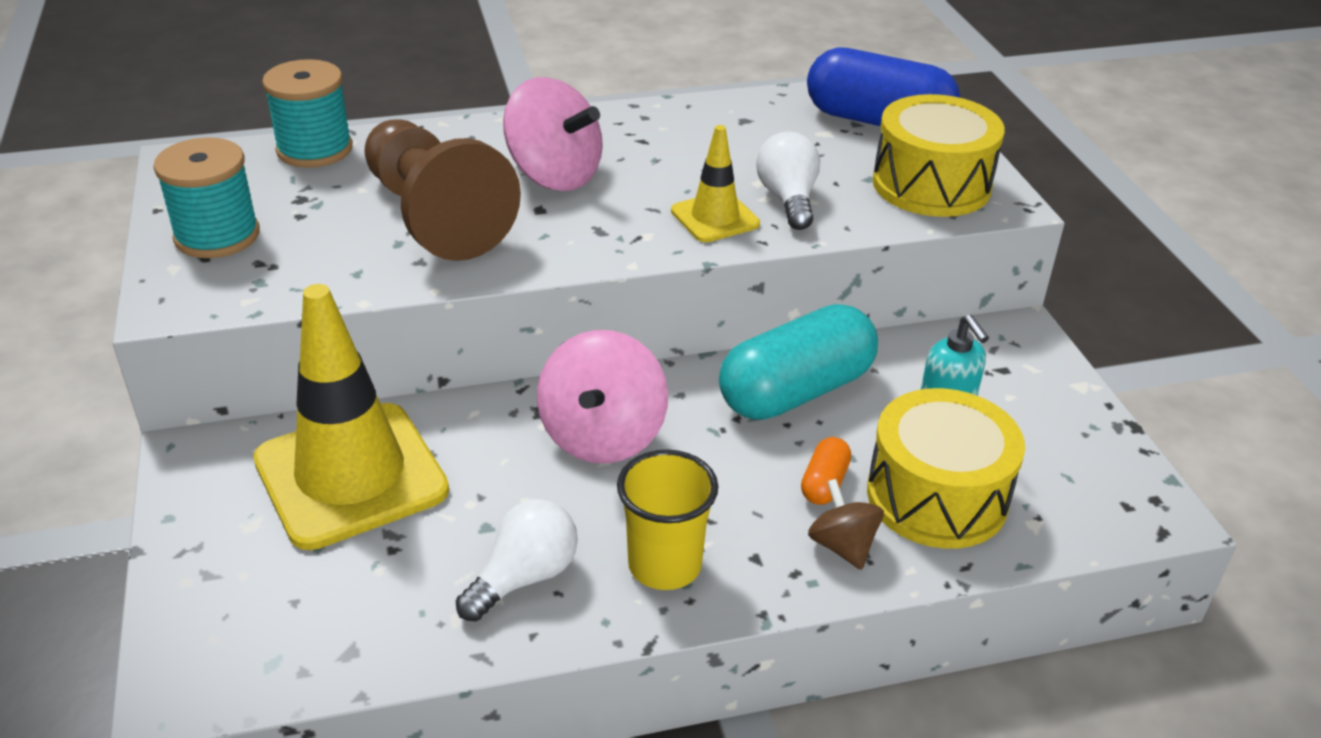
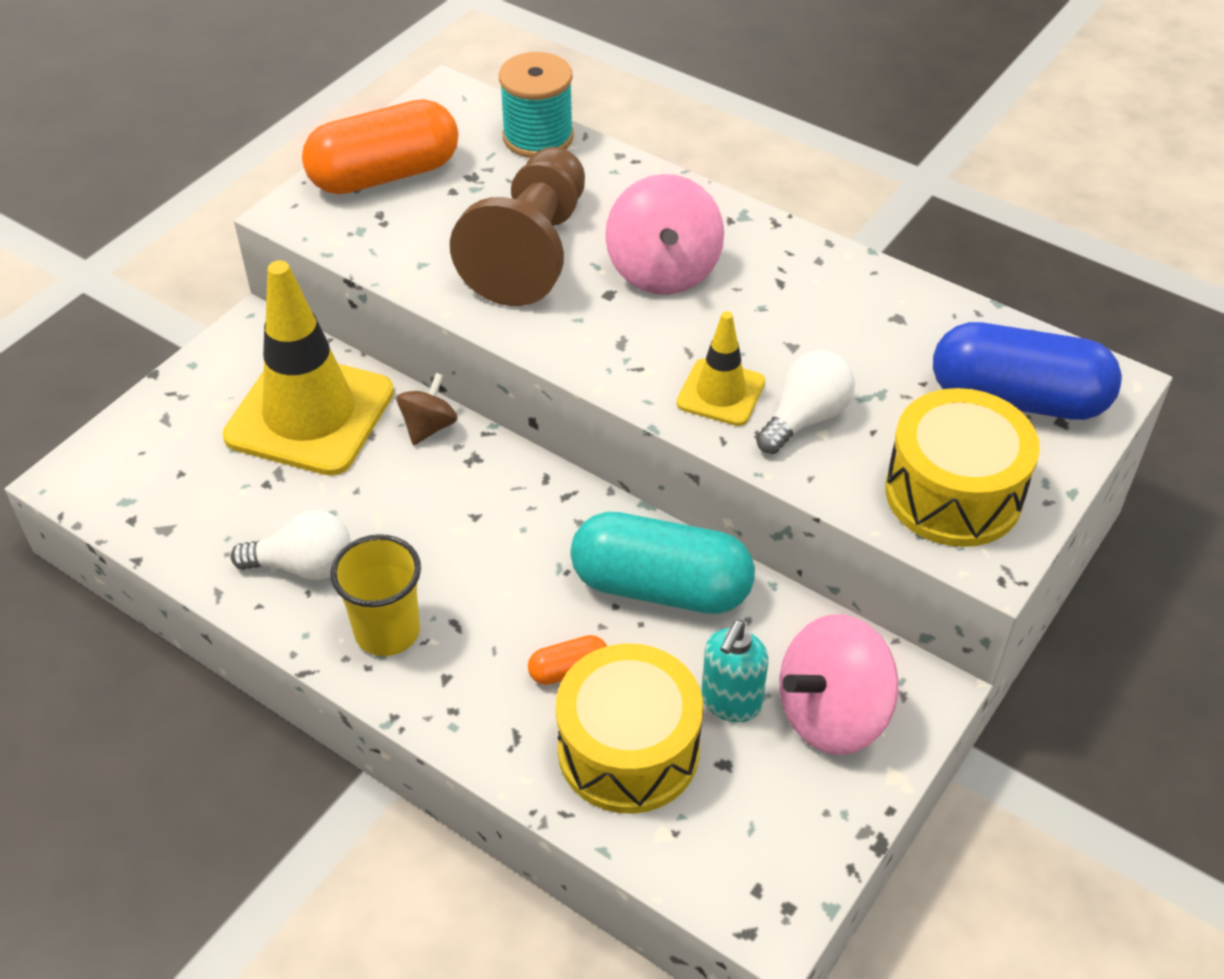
camera: 50 degrees right, 10 degrees up
(217, 236) = (385, 175): turquoise spool -> orange capsule
(603, 436) = (483, 510): pink spinning top -> pink spinning top (832, 714)
(842, 546) = (509, 722): brown spinning top -> brown spinning top (429, 427)
(877, 121) = (1017, 399): blue capsule -> blue capsule turned 60 degrees counterclockwise

